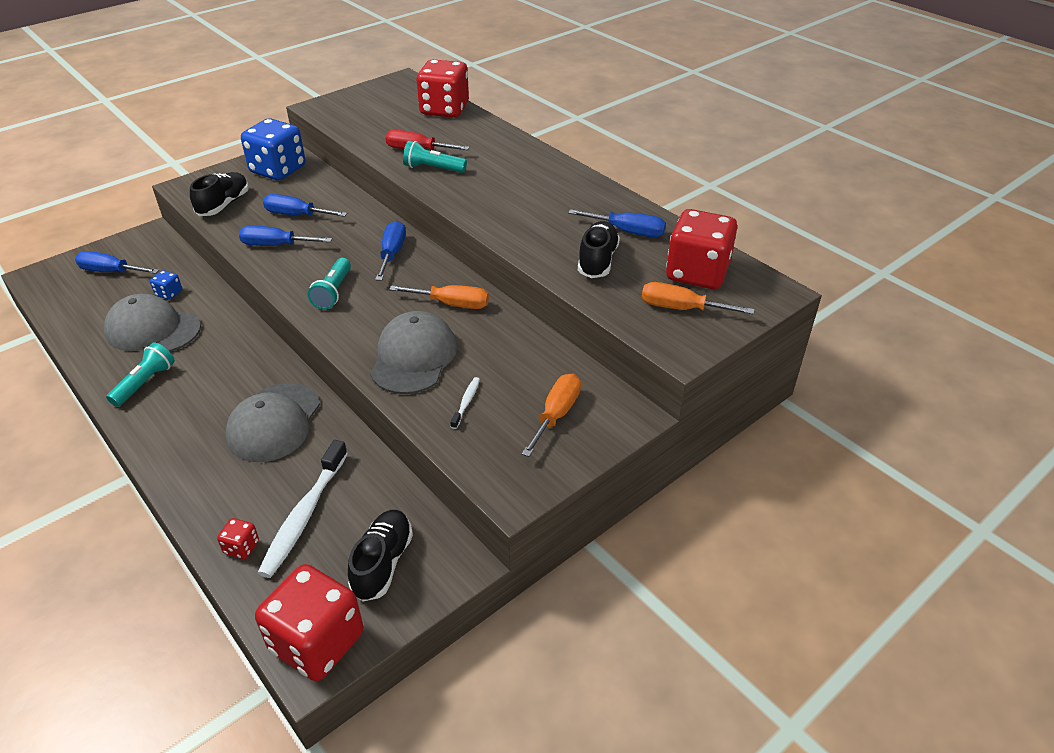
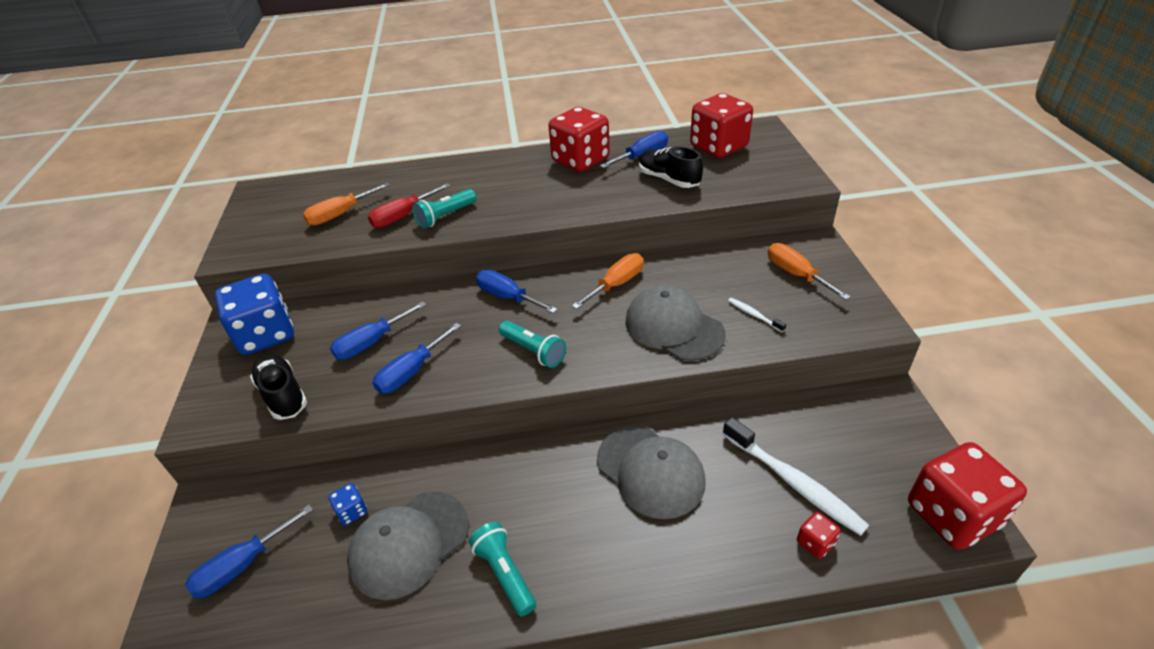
camera: 55 degrees left, 0 degrees up
(382, 563) = (874, 444): black shoe -> none
(444, 109) = (350, 183): red dice -> red dice (580, 160)
(681, 308) = (755, 166): orange screwdriver -> orange screwdriver (340, 214)

